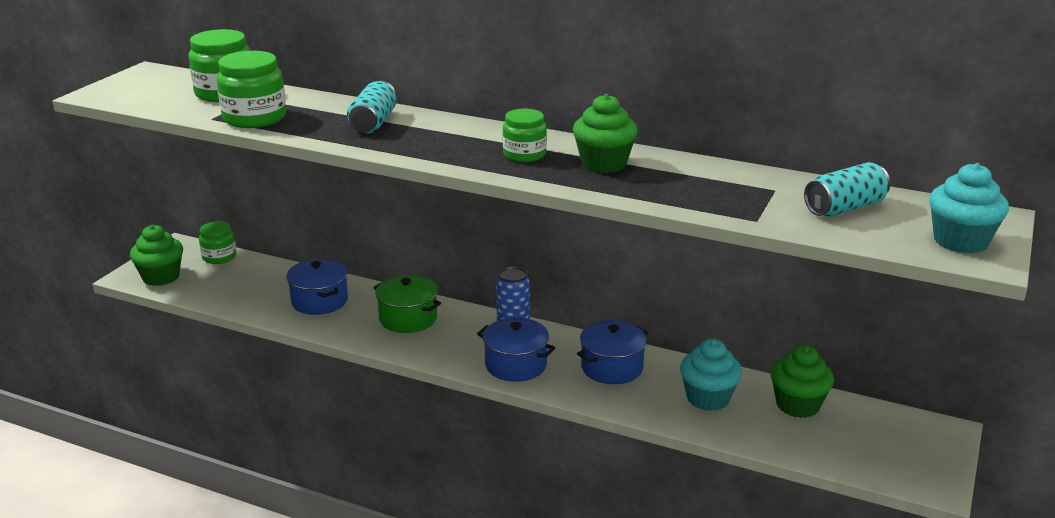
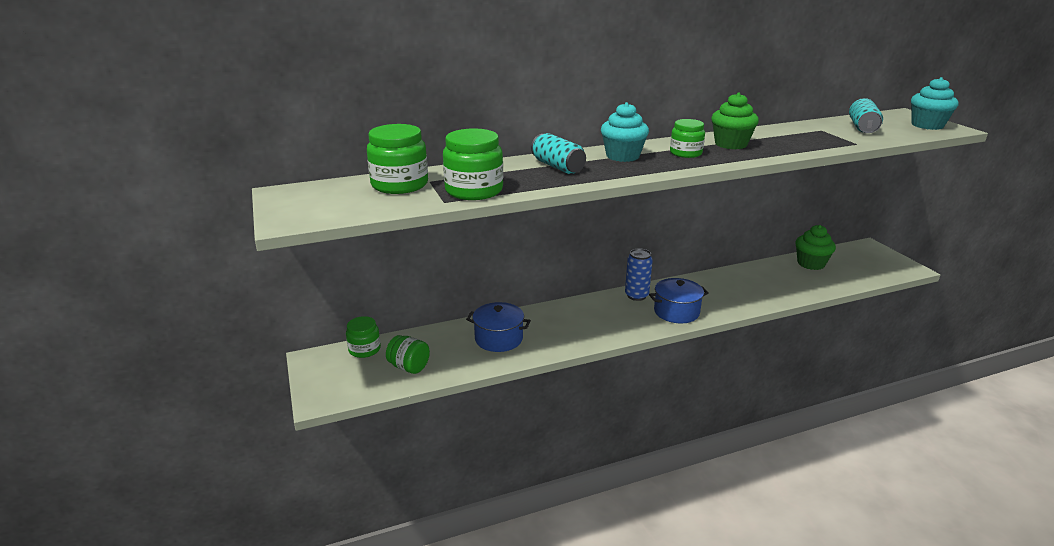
camera: 45 degrees left, 0 degrees up
(161, 277) = (347, 386): green cupcake -> none
(219, 286) = (409, 367): none -> green jar
(408, 318) = (572, 319): green pot -> none
(612, 367) = (716, 288): blue pot -> none
(708, 398) = (779, 280): turquoise cupcake -> turquoise cupcake (622, 156)

